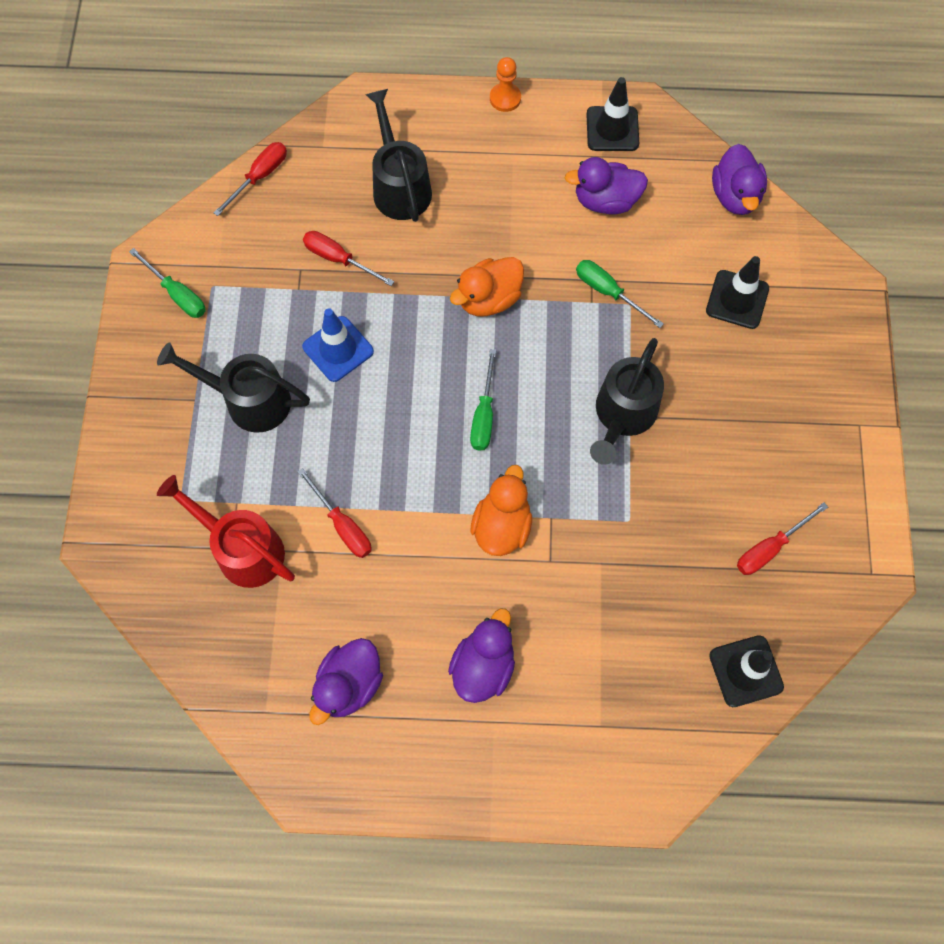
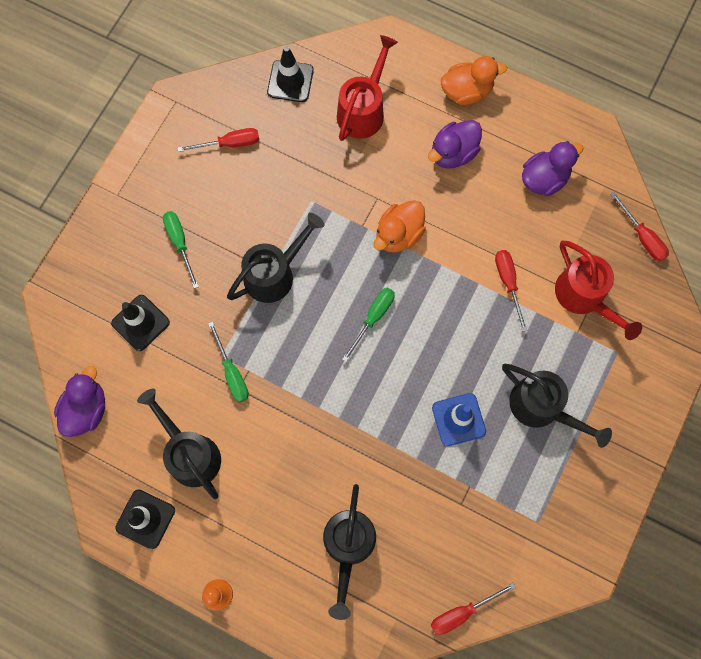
camera: 155 degrees left, 5 degrees up
(177, 294) = (568, 527): green screwdriver -> green screwdriver (180, 243)
(338, 259) = (427, 499): red screwdriver -> red screwdriver (642, 237)
(489, 299) = (325, 409): orange duck -> orange duck (466, 91)
(605, 201) = (189, 453): purple duck -> black watering can
(629, 675) = (363, 109): none -> red watering can

